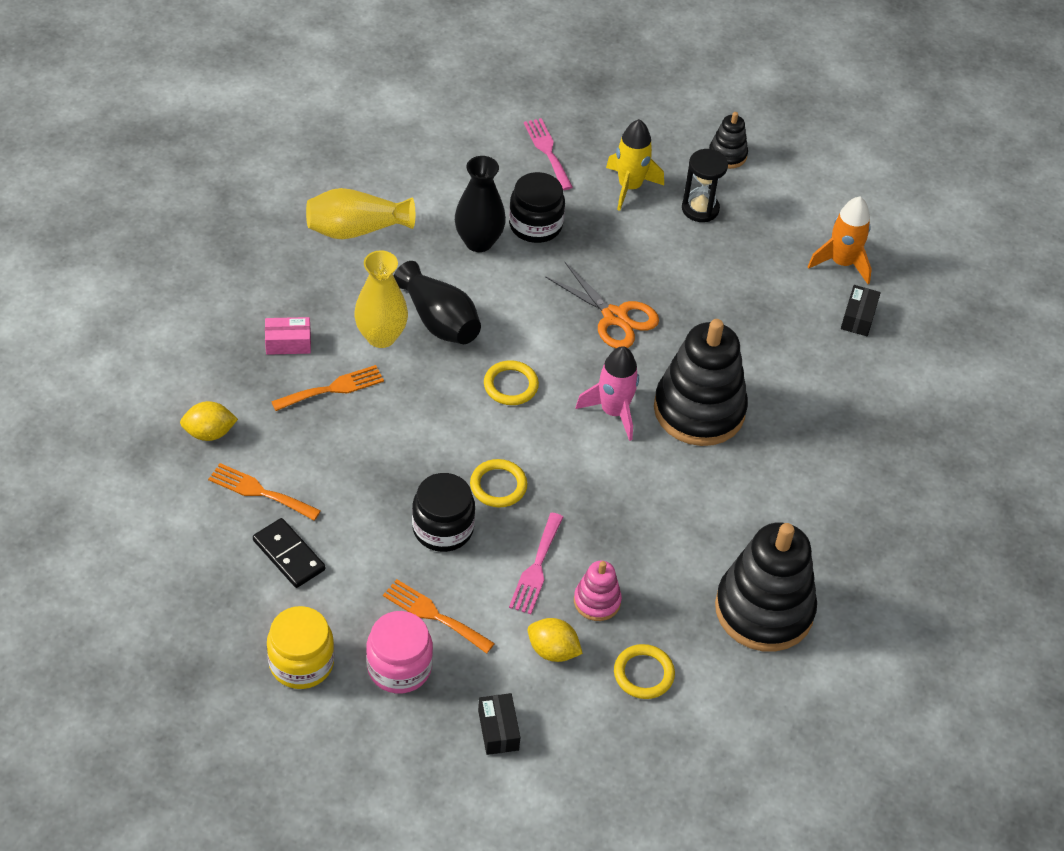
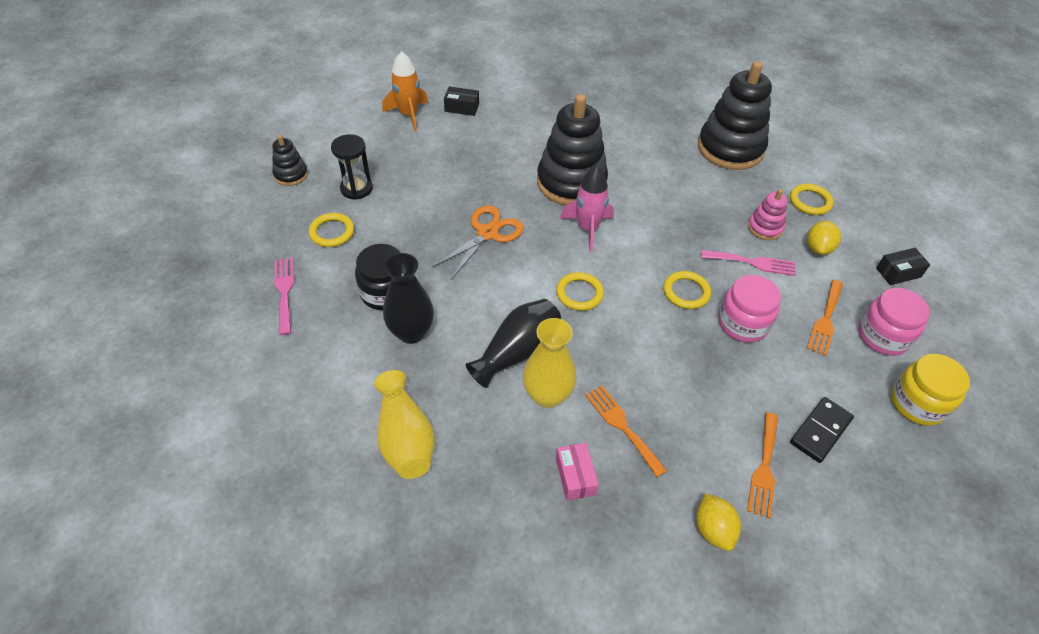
camera: 95 degrees left, 0 degrees up
(443, 528) = (743, 323): black jar -> pink jar
(547, 151) = (284, 291): pink fork -> pink fork turned 105 degrees clockwise
(629, 187) = (332, 232): yellow rocket -> yellow ring

